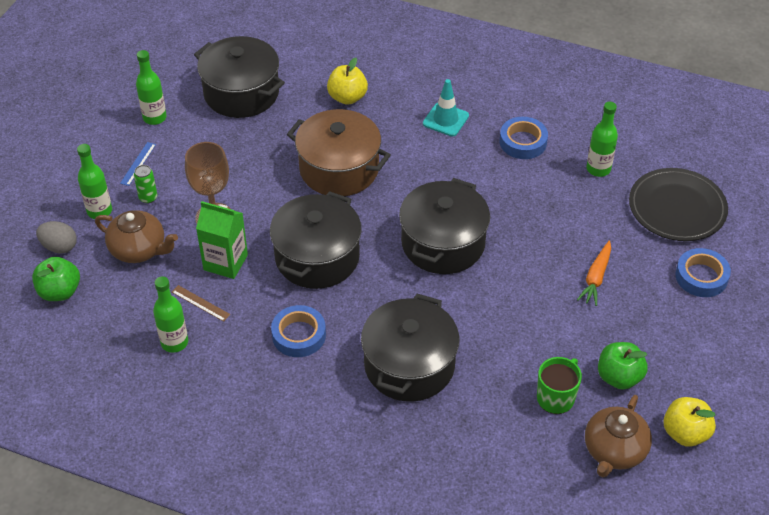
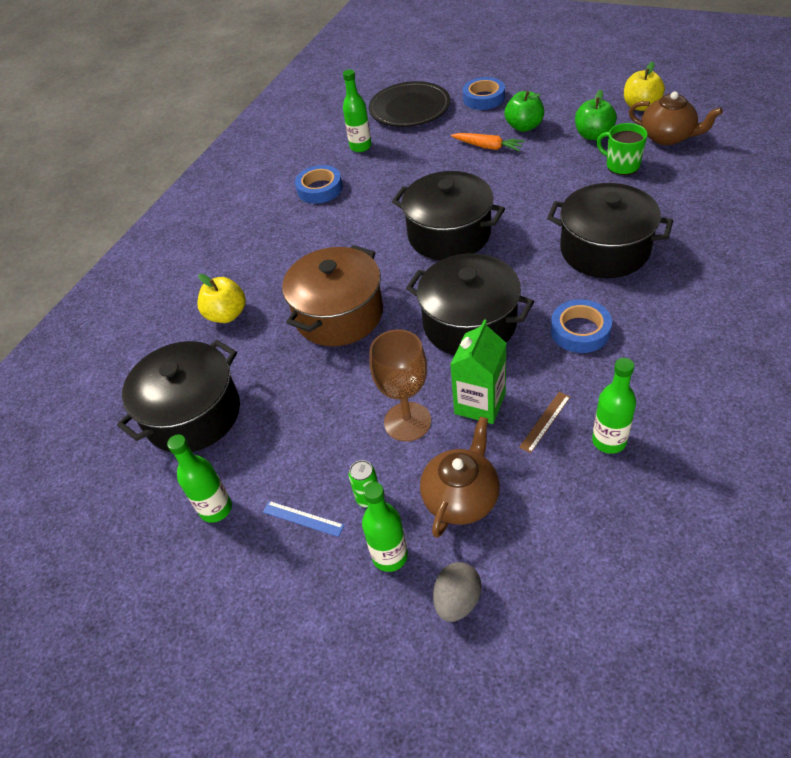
camera: 80 degrees left, 0 degrees up
(60, 292) = (541, 586): green apple -> green apple (524, 126)
(445, 120) = (279, 239): turquoise traffic cone -> none

